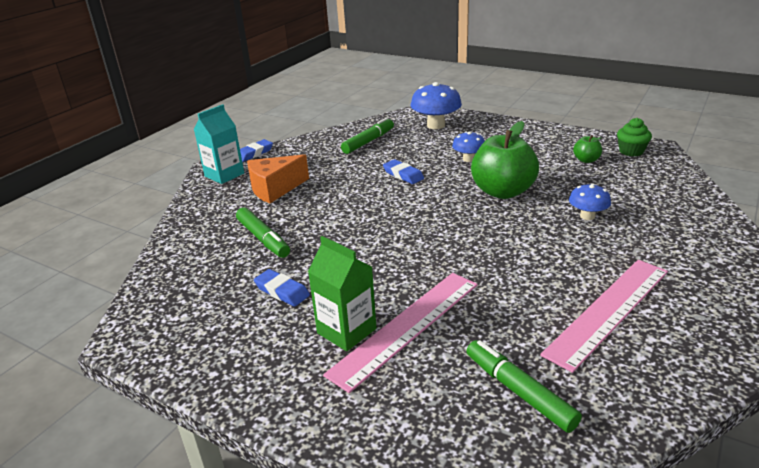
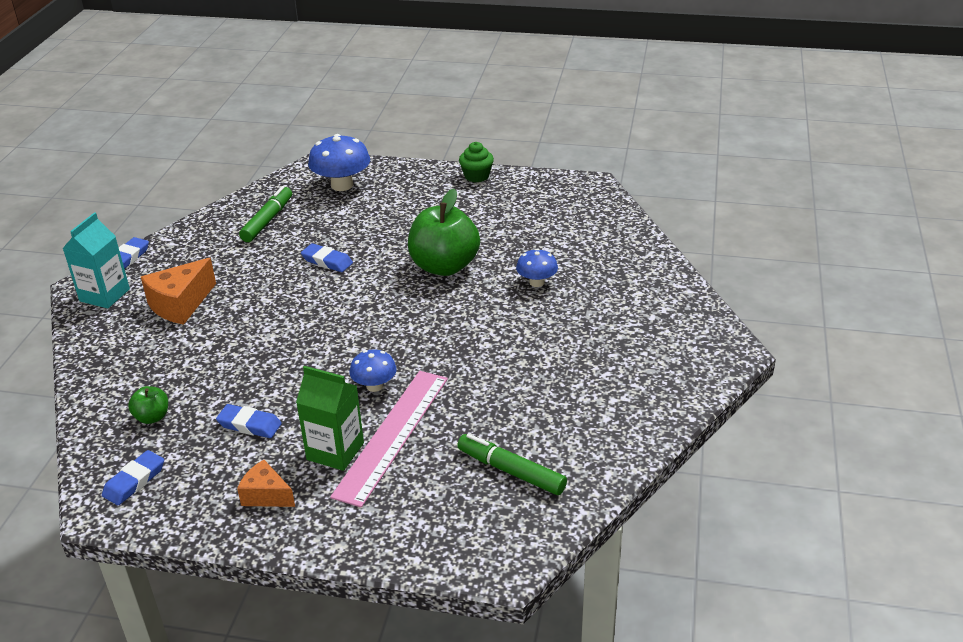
camera: 20 degrees left, 5 degrees up
(163, 319) = (134, 481): none -> blue eraser
(263, 239) = (198, 370): green marker -> none
(266, 359) = (266, 495): none -> orange cheese
(468, 159) = (395, 229): blue mushroom -> blue mushroom (374, 386)
(586, 160) = (523, 211): green apple -> green apple (152, 417)
(608, 311) = (573, 381): pink ruler -> none
(631, 151) = (567, 193): green cupcake -> green cupcake (476, 176)

